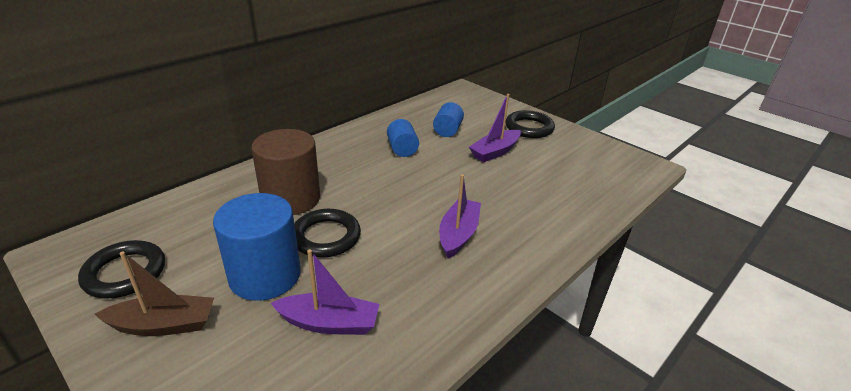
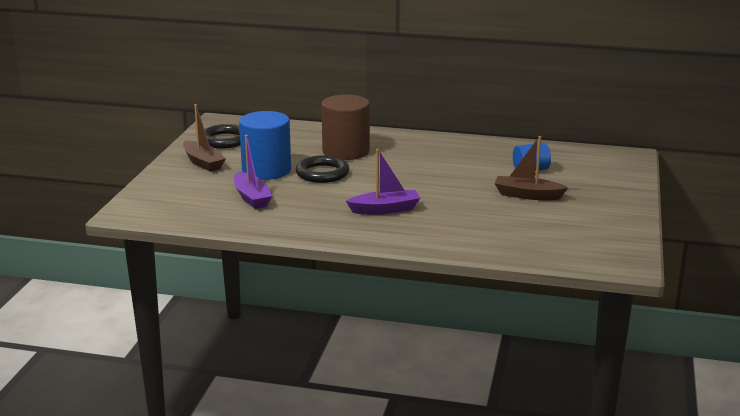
camera: 60 degrees right, 10 degrees down
(402, 149) = (468, 163): blue cylinder -> none
(495, 152) = (527, 195): purple boat -> brown boat
(529, 128) = (602, 199): black ring -> none

